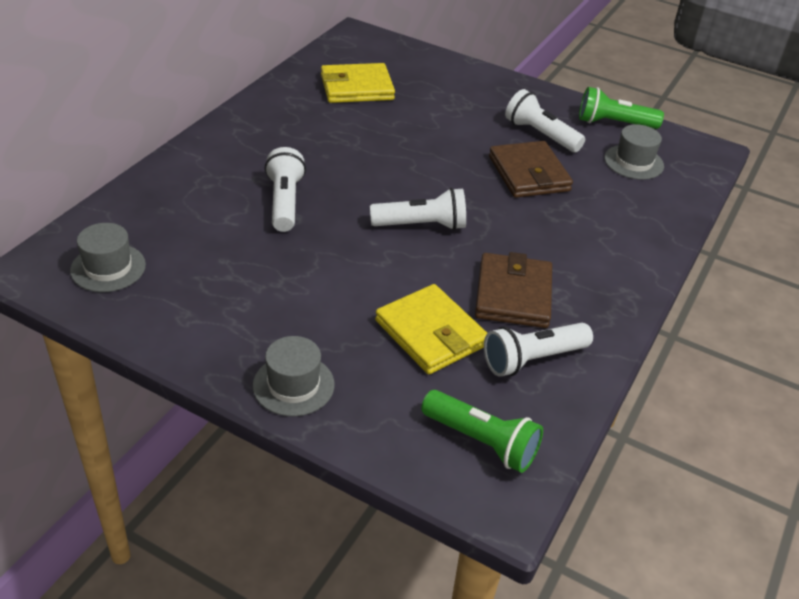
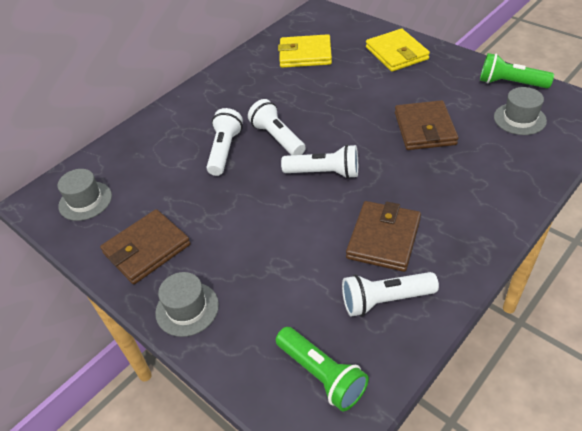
camera: 20 degrees right, 5 degrees up
(216, 321) = (147, 249): none -> brown wallet
(430, 333) = (306, 270): yellow wallet -> yellow wallet (396, 53)
(540, 135) = (443, 94): white flashlight -> white flashlight (277, 138)

